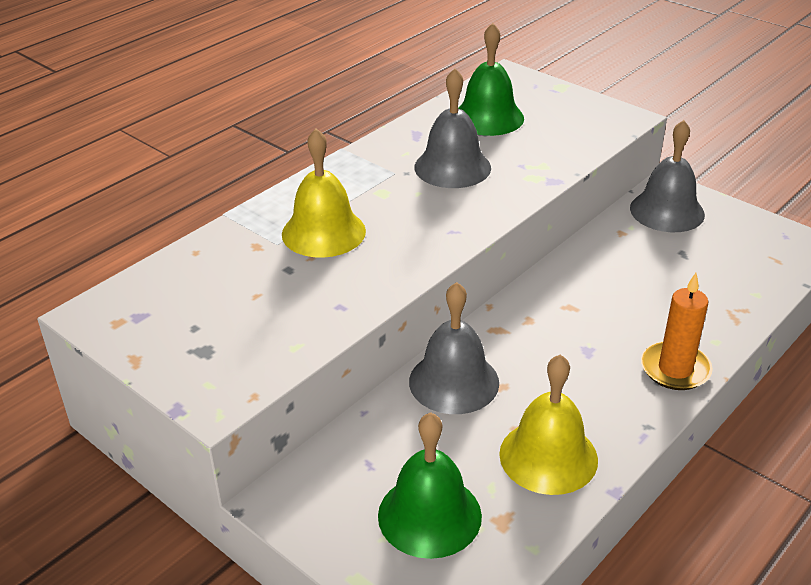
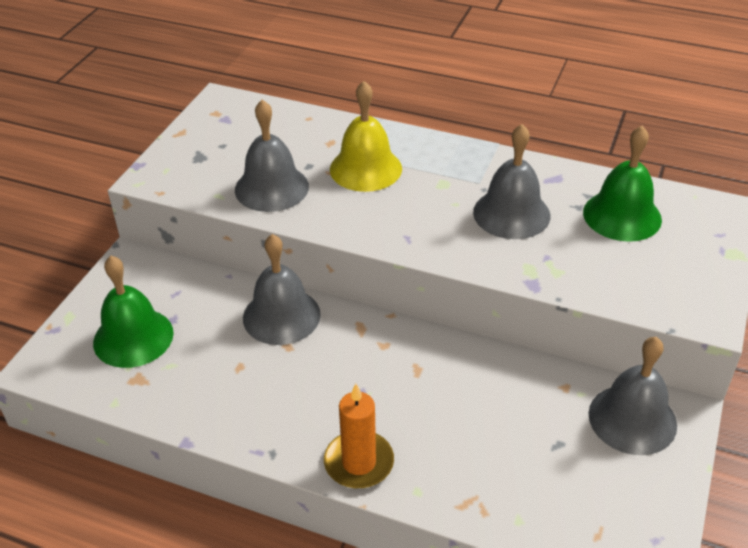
camera: 70 degrees right, 5 degrees up
(310, 303) = (271, 188): none -> grey bell
(548, 456) = (213, 392): yellow bell -> none

